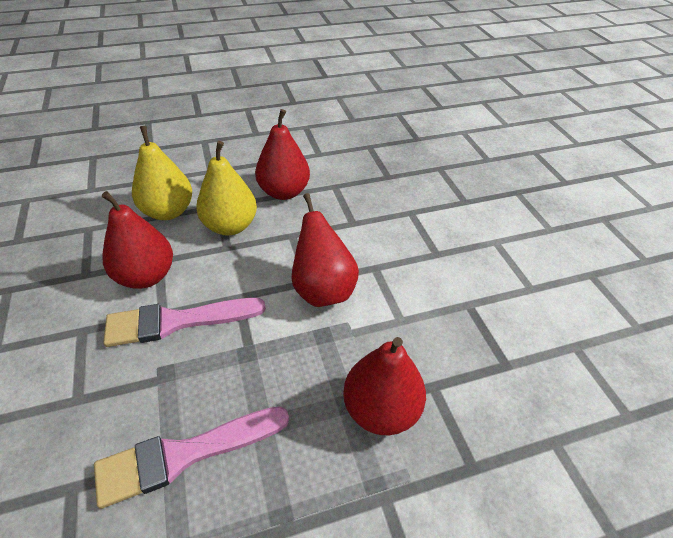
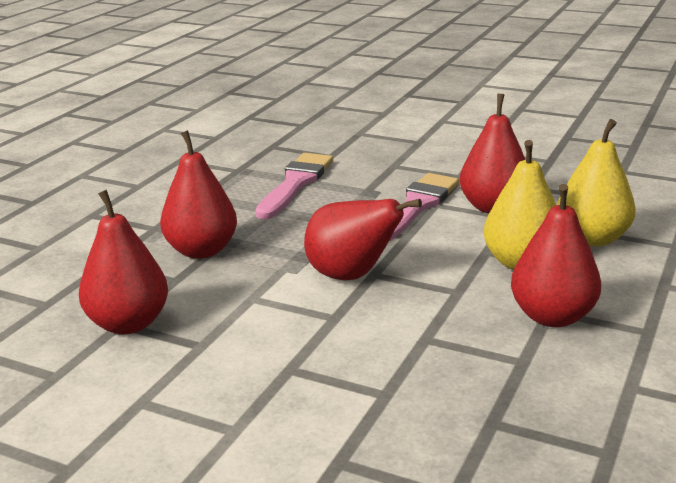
camera: 135 degrees right, 20 degrees down
(501, 360) = (128, 324): none -> red pear

